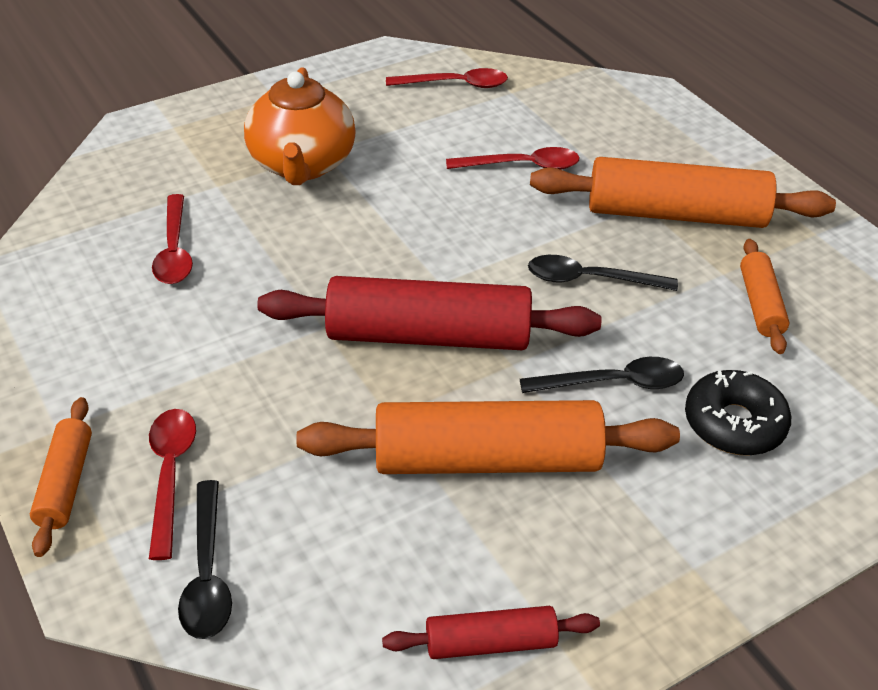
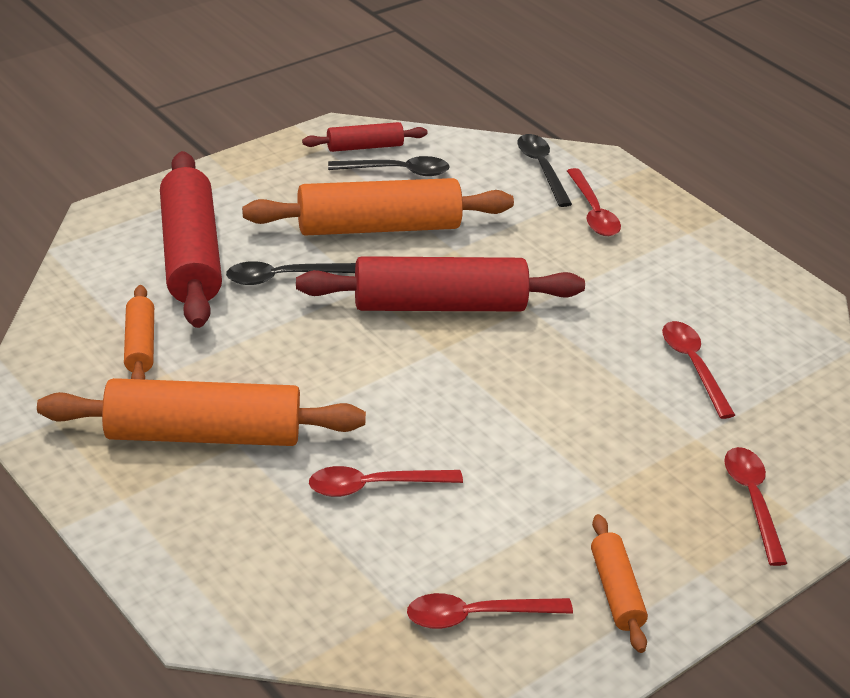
camera: 170 degrees right, 5 degrees down
(66, 483) = (658, 205): orange rolling pin -> orange rolling pin (616, 591)
(201, 137) = (752, 501): none -> red spoon
(302, 165) = (620, 470): orange teapot -> none
(590, 279) = (298, 359): black spoon -> black spoon (397, 171)
(734, 423) = (190, 255): black donut -> red rolling pin

